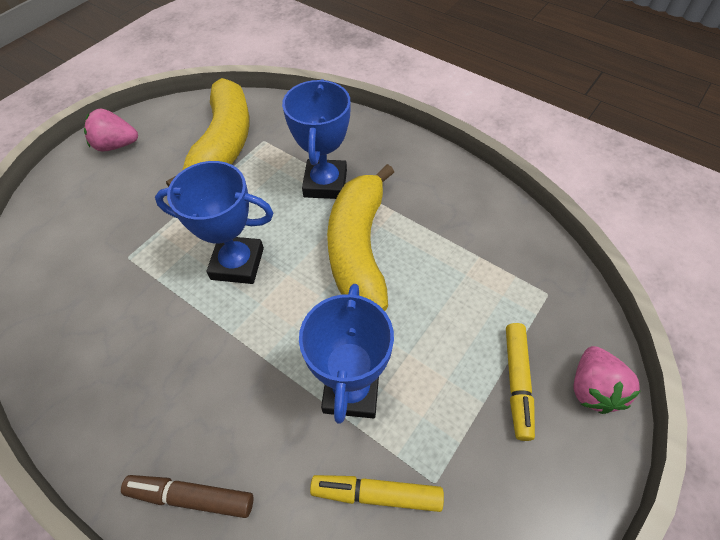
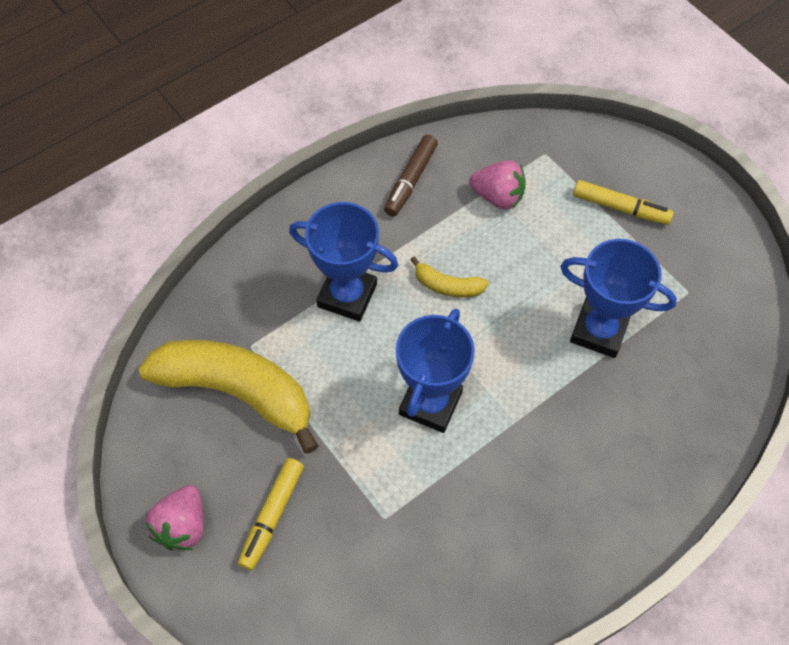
camera: 75 degrees left, 5 degrees up
(191, 497) = (666, 475): brown marker -> brown marker (411, 180)
(359, 248) = (447, 286): yellow banana -> yellow banana, size x0.44
(377, 494) = (689, 334): yellow marker -> yellow marker (272, 515)
(592, 388) = (637, 160): pink strawberry -> pink strawberry (498, 196)

